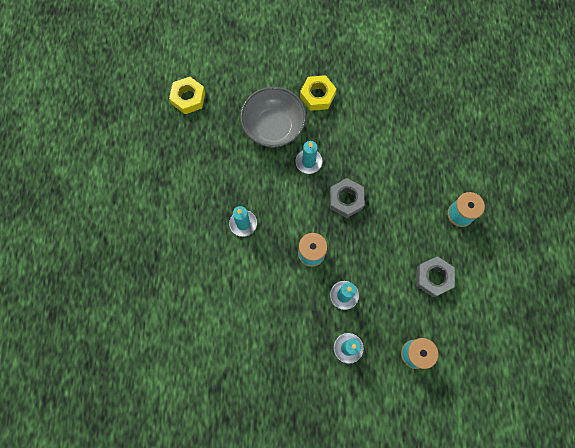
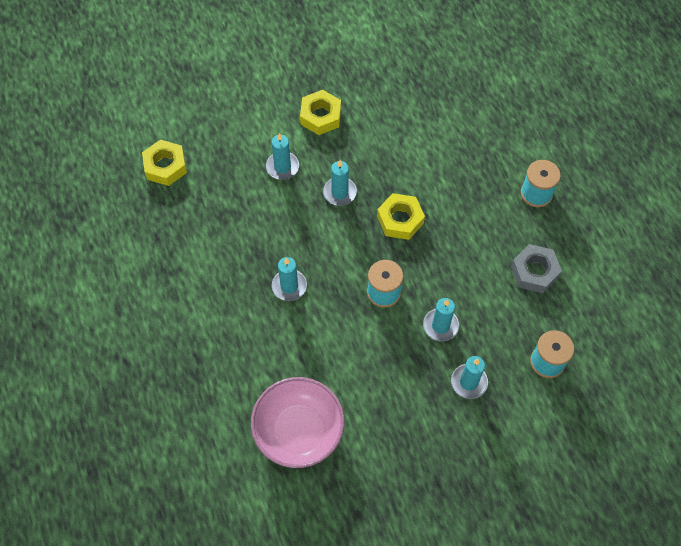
camera: 20 degrees left, 10 degrees down
(207, 339) = (299, 431): none -> pink bowl
(273, 127) = (282, 167): grey bowl -> turquoise candle
(346, 200) = (400, 220): grey nut -> yellow nut

